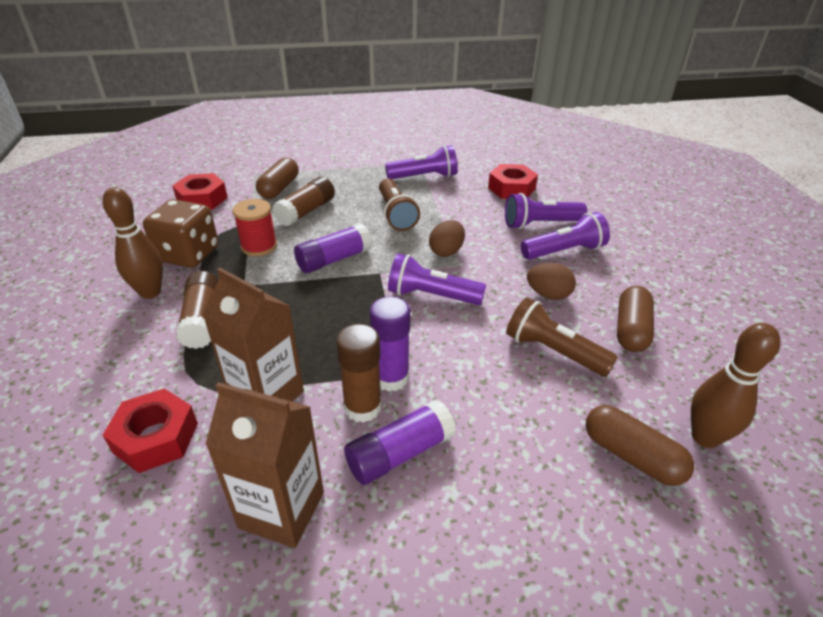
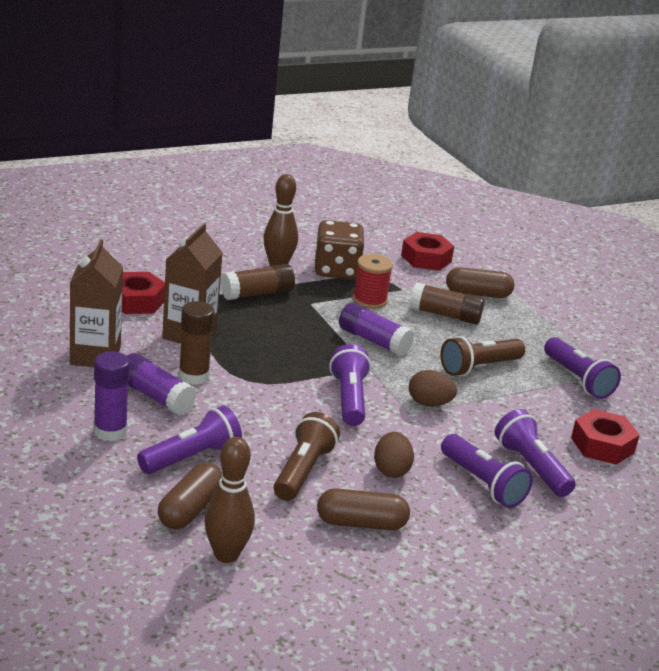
camera: 70 degrees right, 10 degrees down
(391, 378) = (230, 386): purple glue stick -> purple glue stick (110, 431)
(531, 438) = (191, 457): none -> purple flashlight

